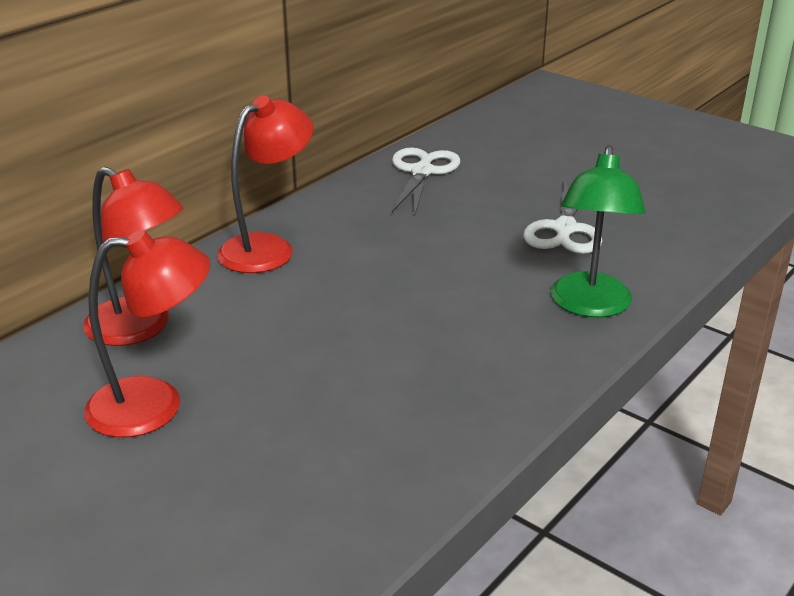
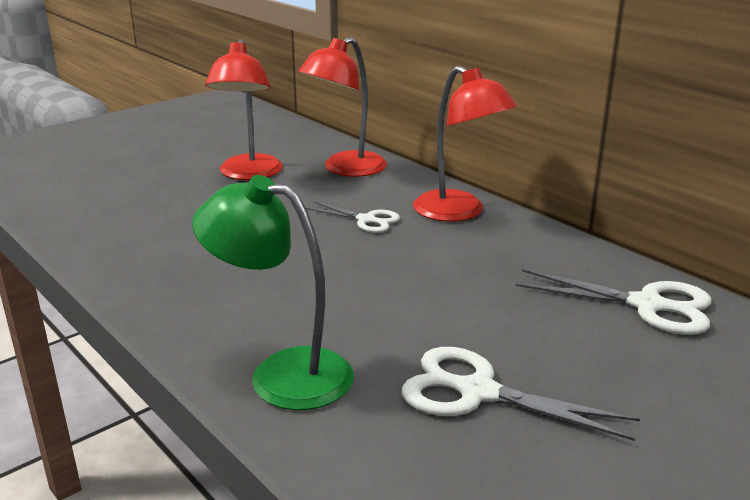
camera: 100 degrees right, 5 degrees down
(295, 298) = (366, 220): none -> white scissors

